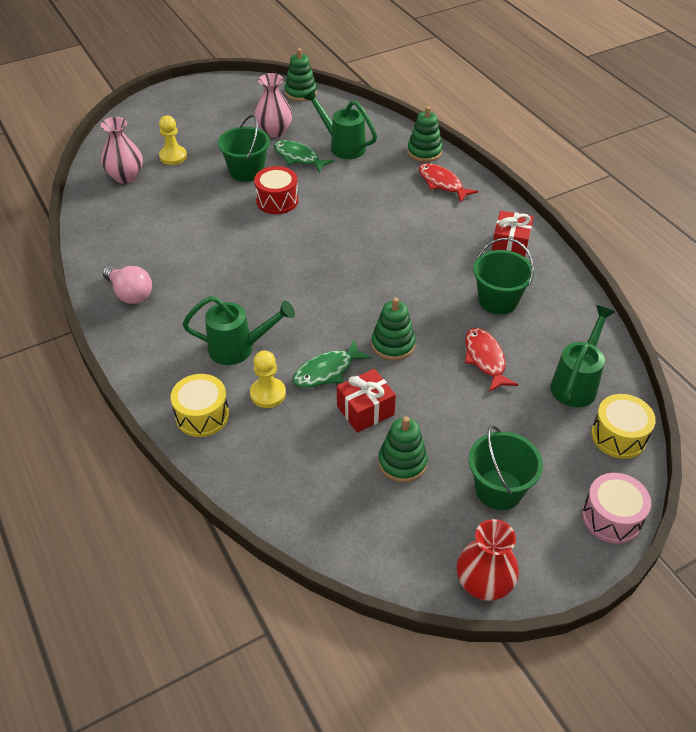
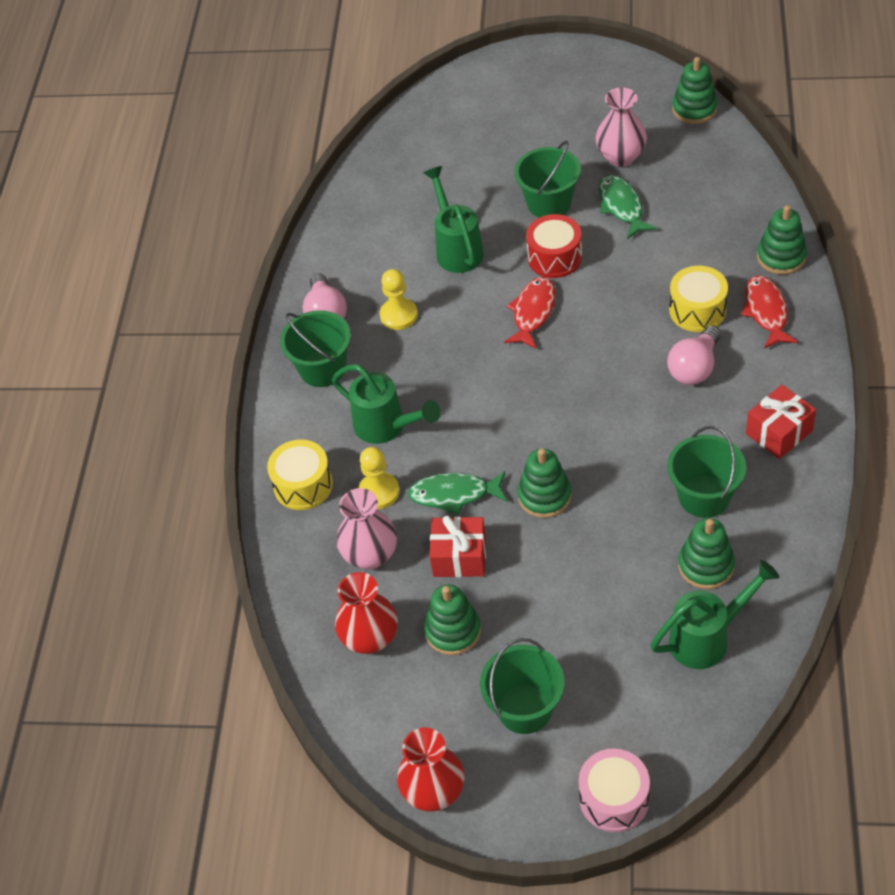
camera: 40 degrees right, 5 degrees up
(125, 176) = (415, 159): pink vase -> pink vase (370, 555)
(156, 330) = (322, 368): none -> green bucket
(173, 156) = (482, 151): yellow pawn -> yellow pawn (398, 315)
(342, 146) = (686, 209): green watering can -> green watering can (456, 248)
(343, 498) = (370, 638): none -> red vase
(425, 230) = (694, 367): none -> pink light bulb
(485, 359) = (630, 561): red fish -> red fish (533, 312)
(536, 340) = (706, 566): none -> green stacking toy
(618, 436) = (700, 720): yellow drum -> yellow drum (697, 310)

